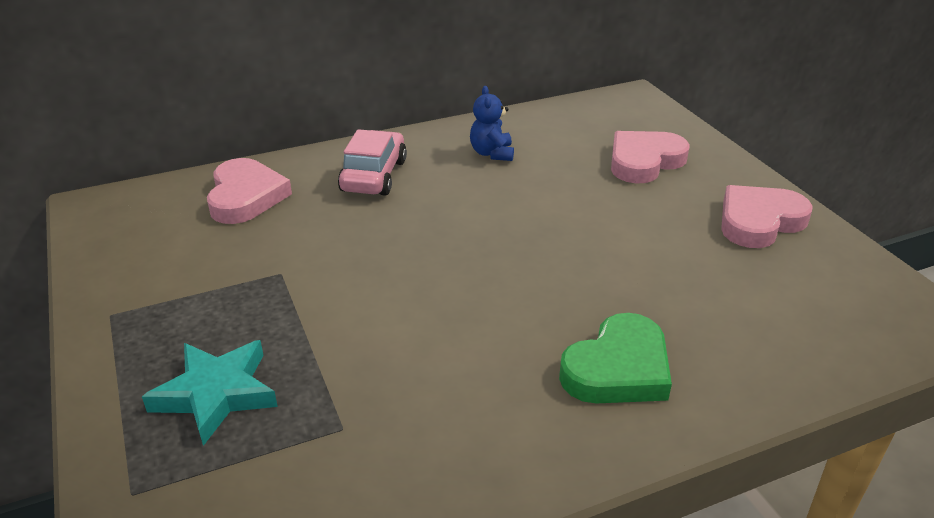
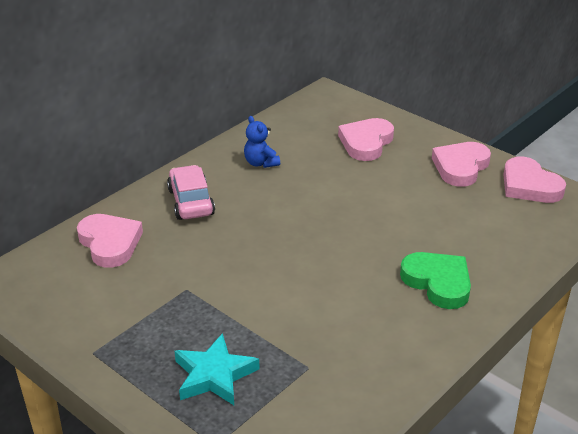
camera: 25 degrees left, 0 degrees up
(618, 368) = (438, 282): green heart -> green heart turned 60 degrees counterclockwise
(853, 272) = (529, 186): none -> pink heart

